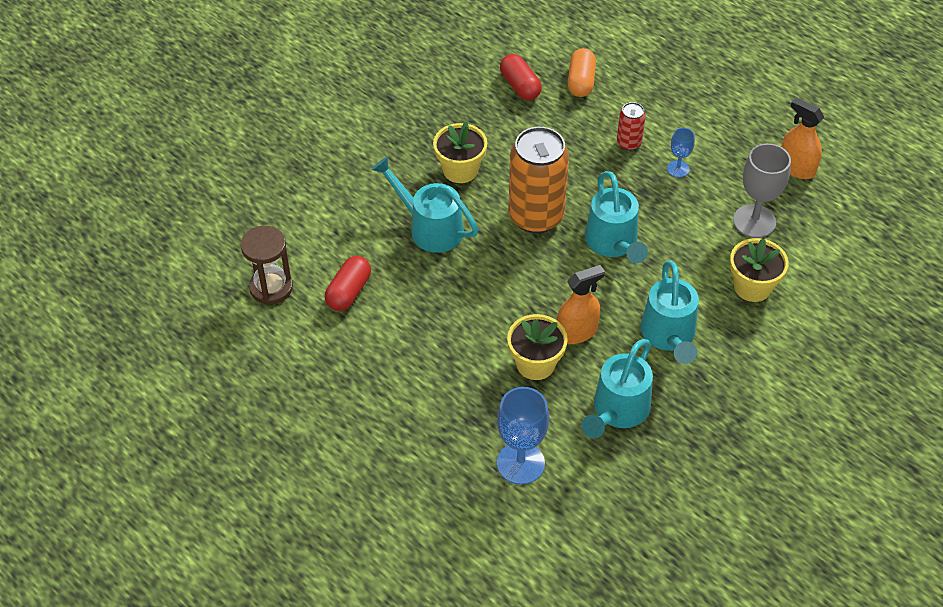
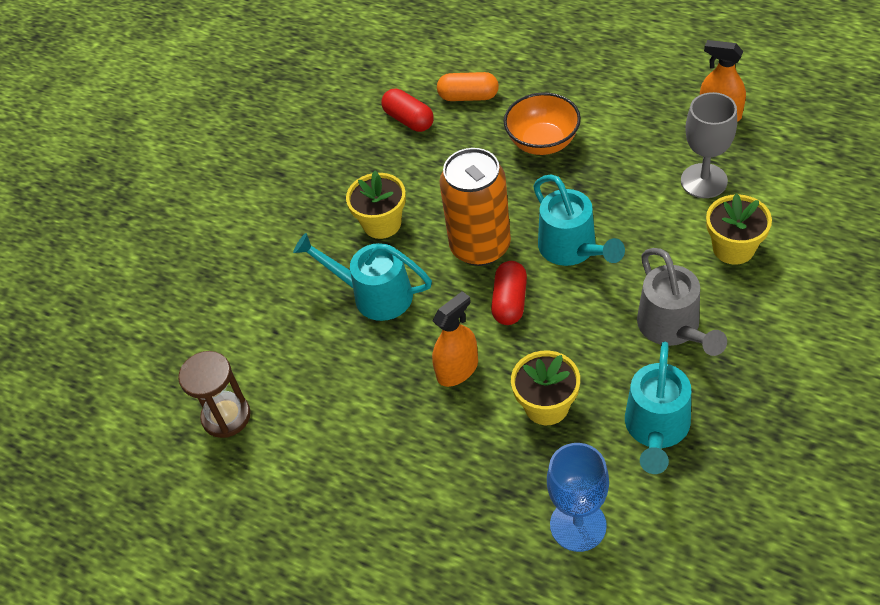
camera: 10 degrees left, 0 degrees up
(349, 292) = (313, 393): red capsule -> red capsule (510, 302)
(576, 332) = (575, 356): orange spray bottle -> orange spray bottle (457, 369)
(581, 81) = (468, 96): orange capsule -> orange capsule turned 75 degrees counterclockwise
(628, 143) = (542, 142): red can -> orange bowl
(669, 336) = (673, 329): turquoise watering can -> grey watering can
(678, 169) = (603, 152): blue goblet -> none

